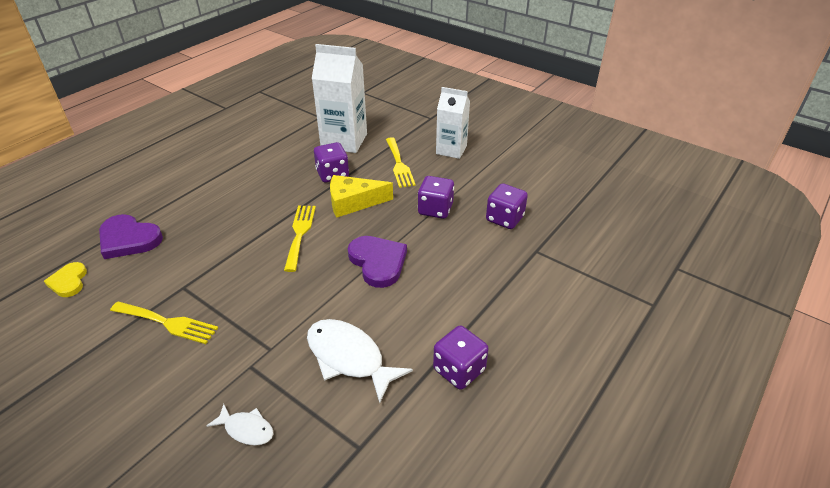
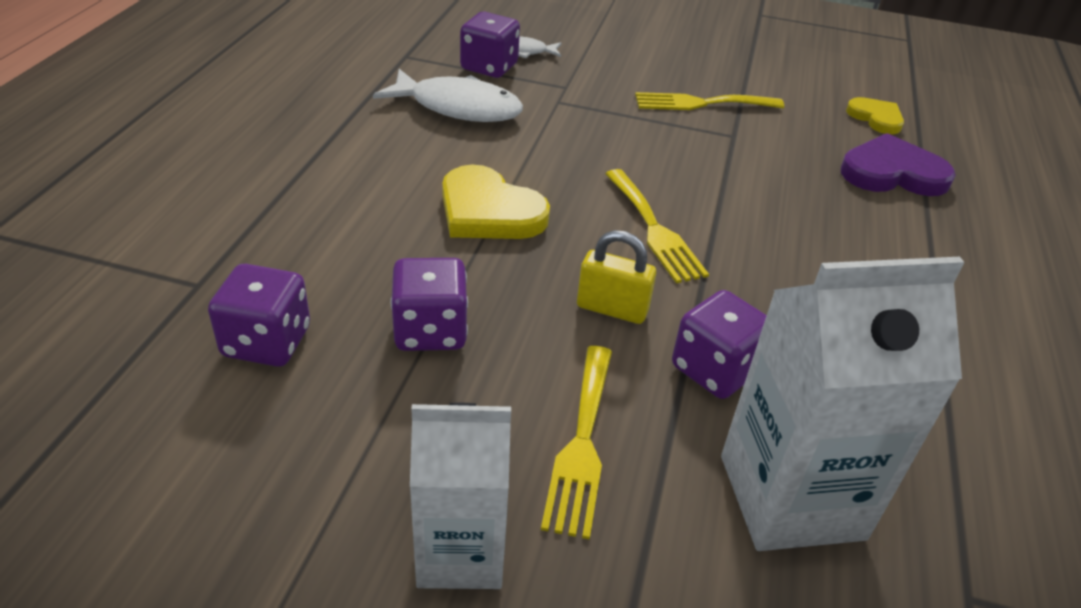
camera: 155 degrees right, 0 degrees up
(353, 202) = (612, 309): yellow cheese -> yellow padlock
(378, 262) = (489, 211): purple heart -> yellow heart
(399, 164) = (582, 444): yellow fork -> yellow fork turned 135 degrees counterclockwise
(459, 370) = (316, 117): purple dice -> purple dice (489, 67)

